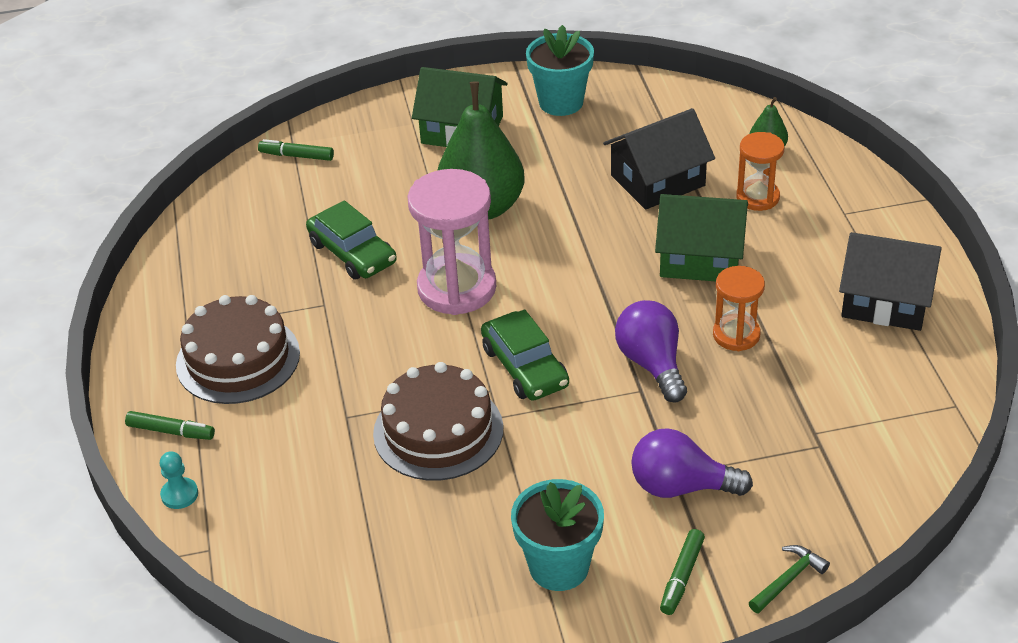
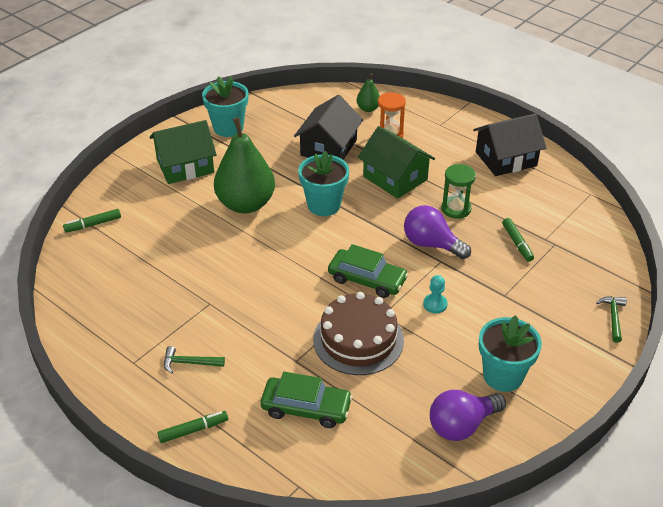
camera: 40 degrees left, 0 degrees up
(179, 494) = (242, 465): turquoise pawn -> turquoise pawn (435, 304)
(238, 359) = (189, 363): brown cake -> green hammer
(352, 253) = (194, 265): green car -> green car (306, 408)
(457, 288) = (280, 255): pink hourglass -> none
(572, 251) = (324, 205): none -> turquoise flower pot
(681, 486) = (515, 299): purple light bulb -> purple light bulb (461, 425)
(681, 577) = (566, 345): green marker -> green marker (517, 243)
(700, 257) = (395, 178): green house -> green house turned 75 degrees clockwise
(736, 335) = (456, 209): orange hourglass -> green hourglass

